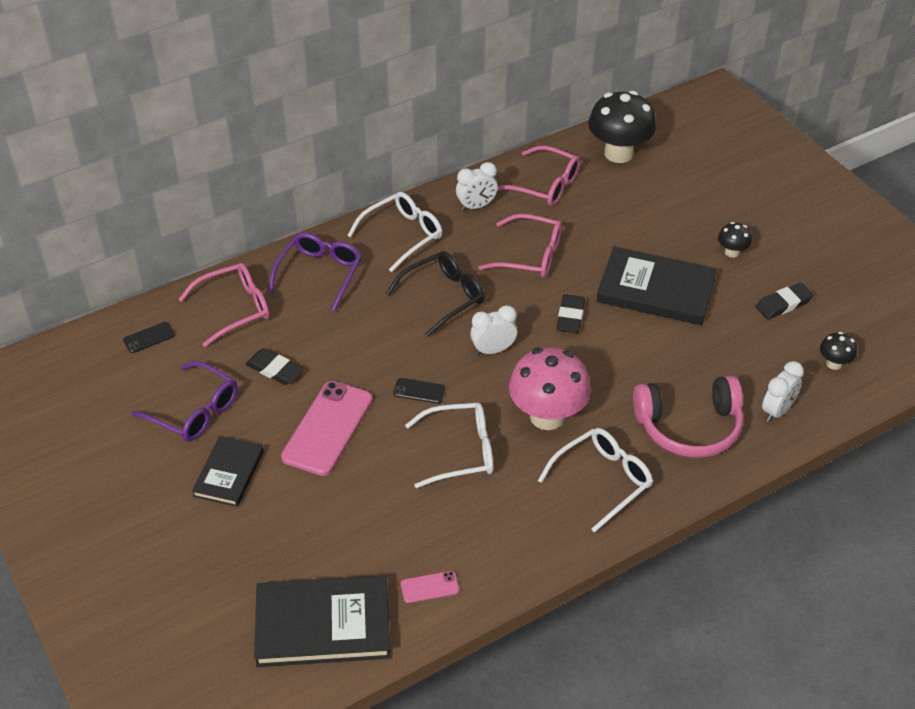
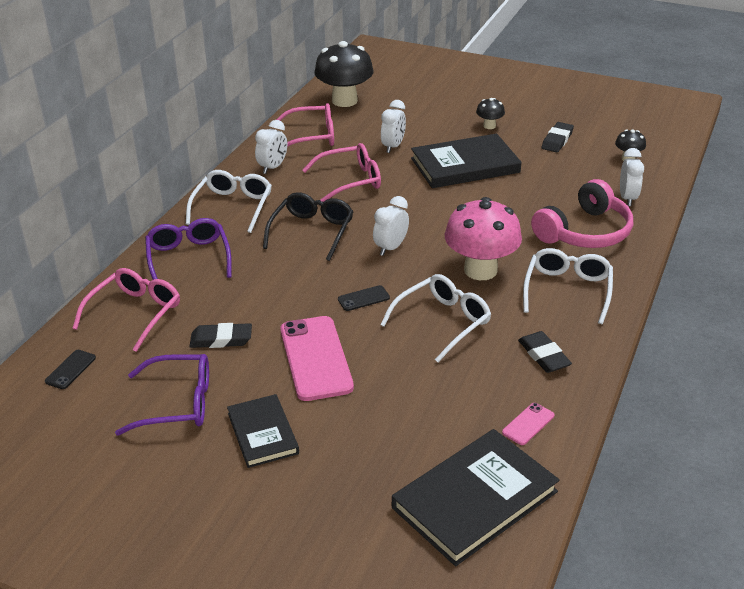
camera: 35 degrees left, 10 degrees down
(570, 317) = (424, 204): black eraser -> black eraser (543, 355)
(609, 233) = (393, 146): none -> white clock

